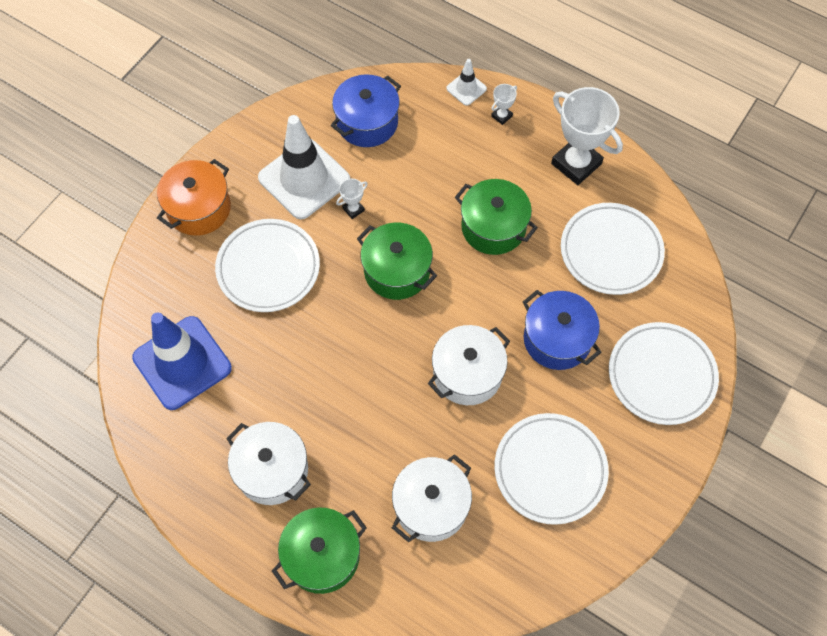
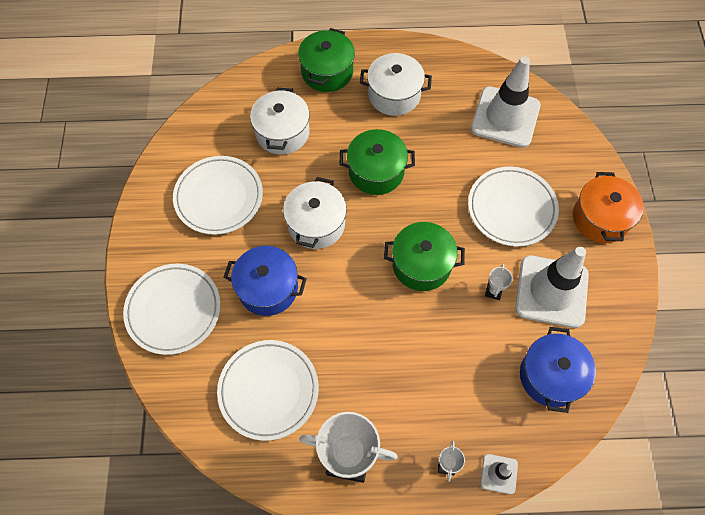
camera: 145 degrees right, 0 degrees up
(182, 363) = (505, 117): blue traffic cone -> white traffic cone
(493, 227) = (376, 348): green pot -> green pot (376, 171)

